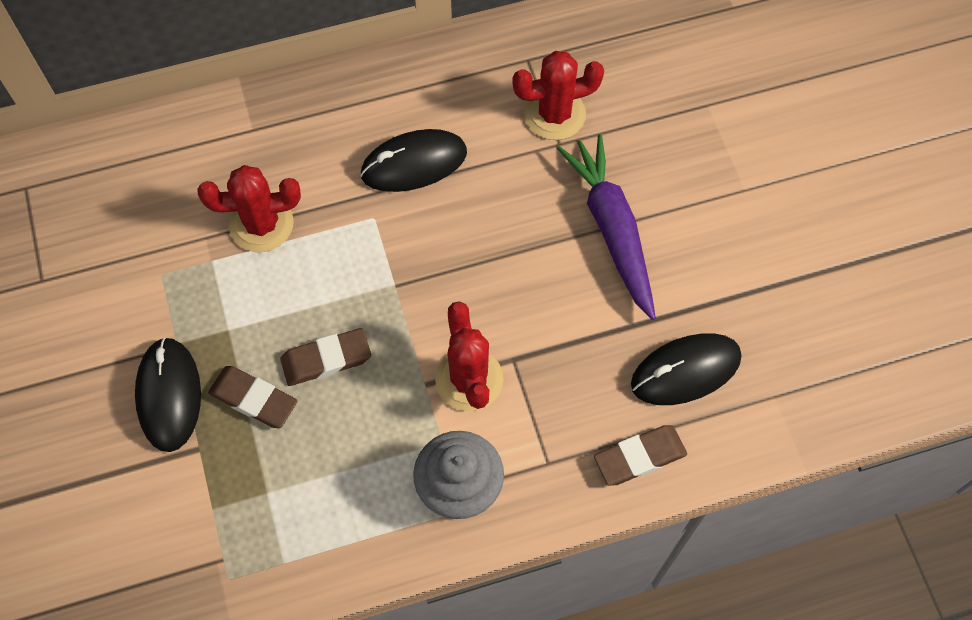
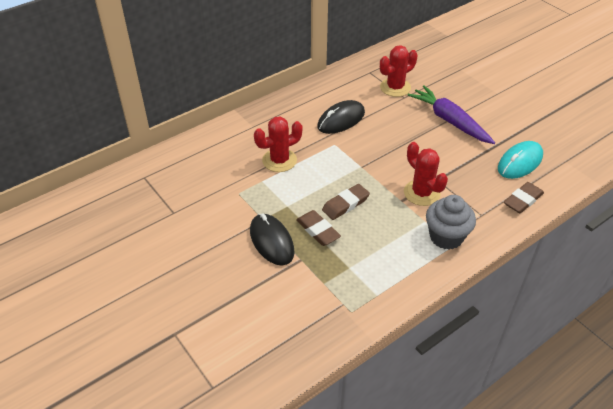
camera: 20 degrees left, 20 degrees down
(253, 399) = (318, 230): brown eraser -> brown eraser turned 45 degrees clockwise
(685, 371) = (519, 162): black mouse -> turquoise mouse

